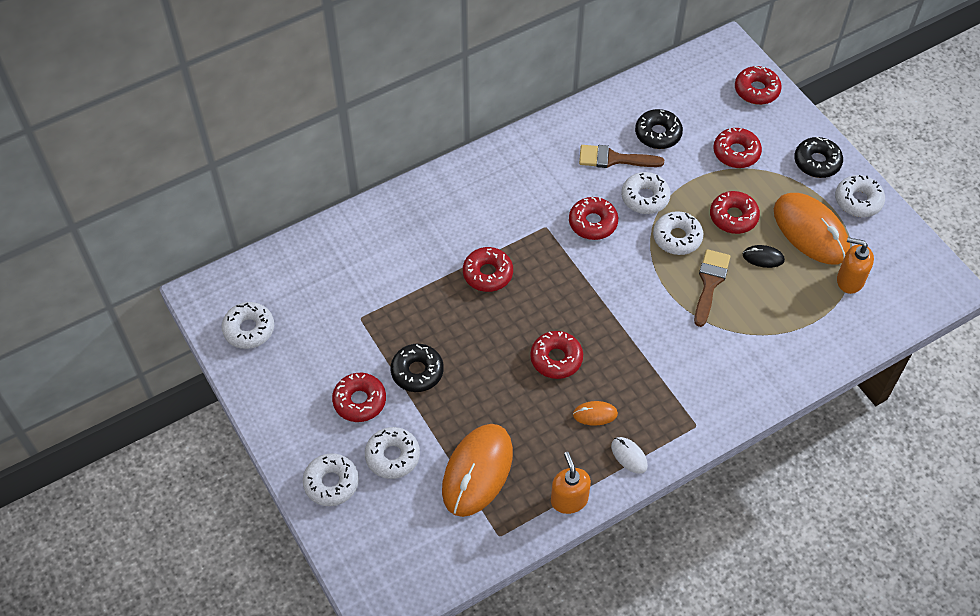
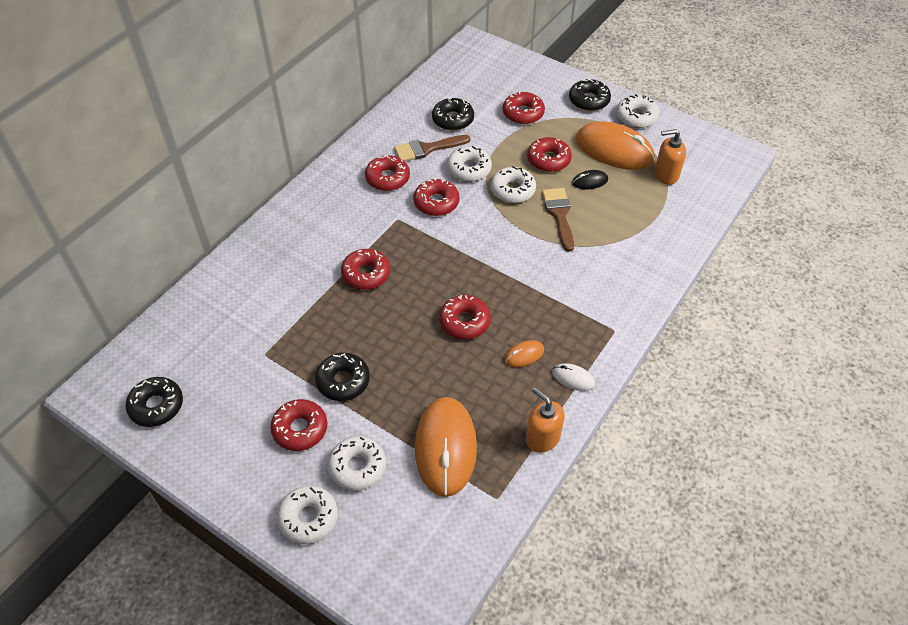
camera: 25 degrees left, 5 degrees down
(249, 329) = (156, 406): white donut -> black donut
(756, 90) = (512, 65): red donut -> red donut (387, 178)

